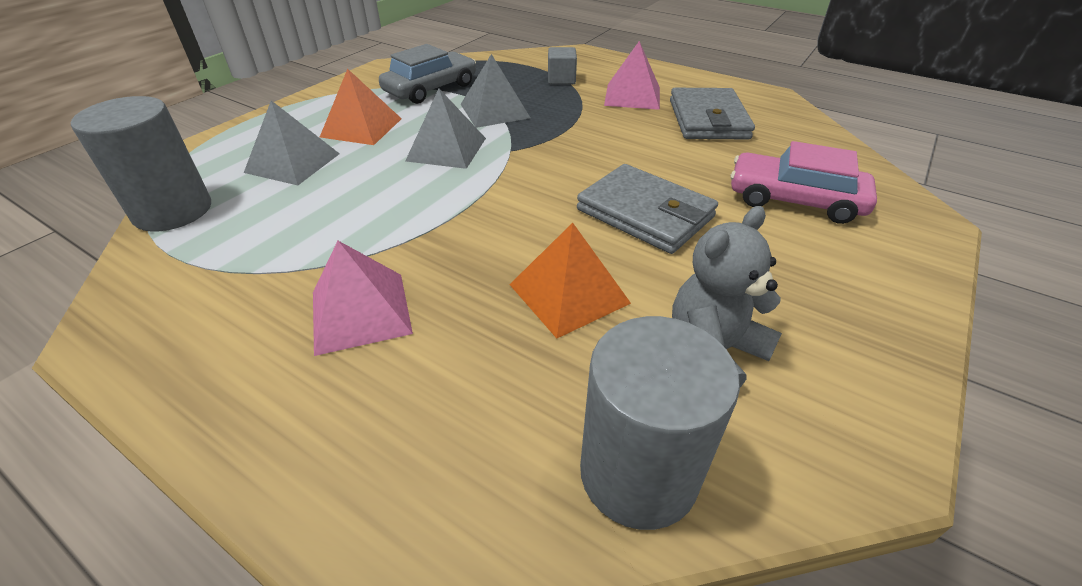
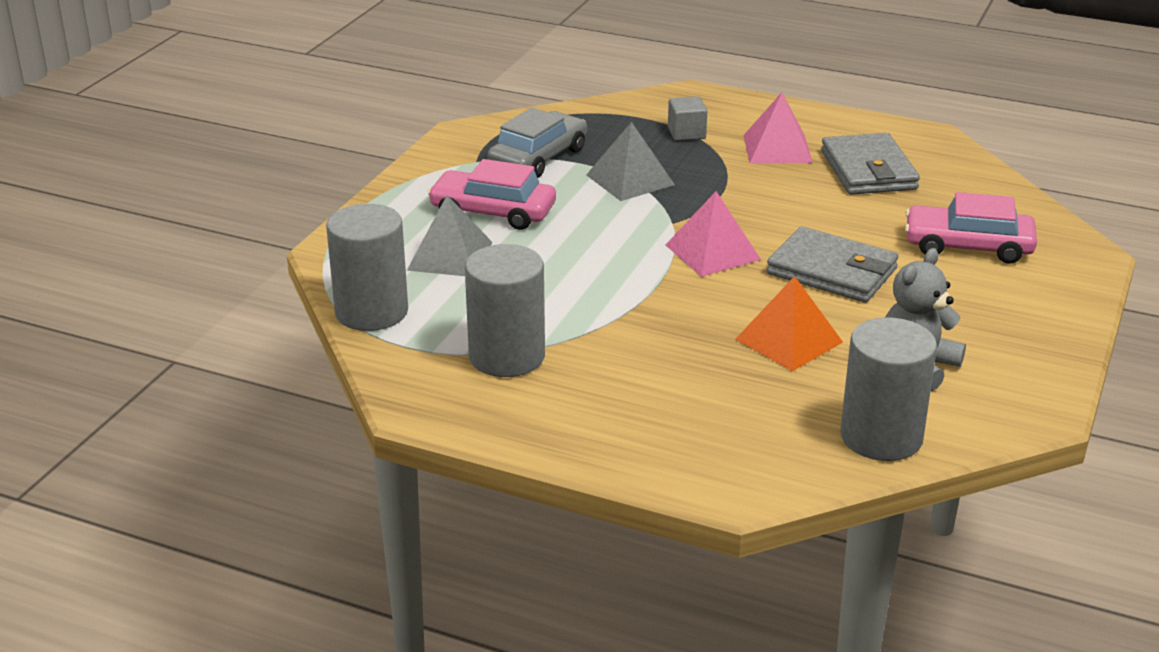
camera: 10 degrees left, 10 degrees down
(255, 278) = (507, 356): none -> grey cylinder
(360, 312) = (620, 370): pink pyramid -> pink pyramid (712, 252)
(361, 127) = (493, 212): orange pyramid -> pink car
(446, 149) = (604, 227): grey pyramid -> none

